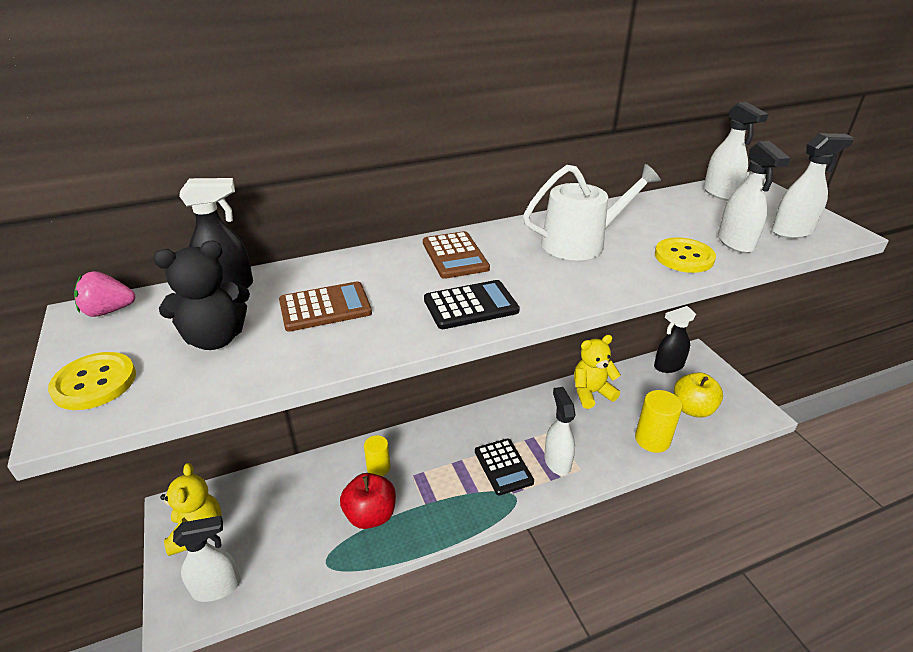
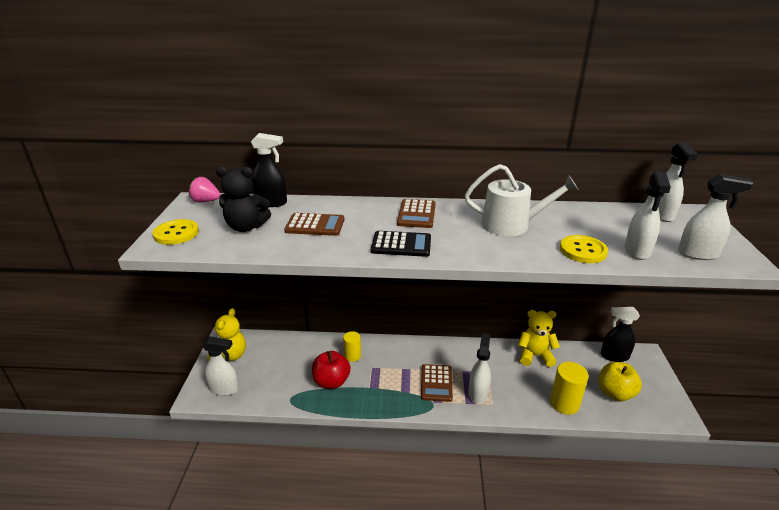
camera: 25 degrees right, 5 degrees down
(503, 466) = (436, 383): black calculator -> brown calculator

